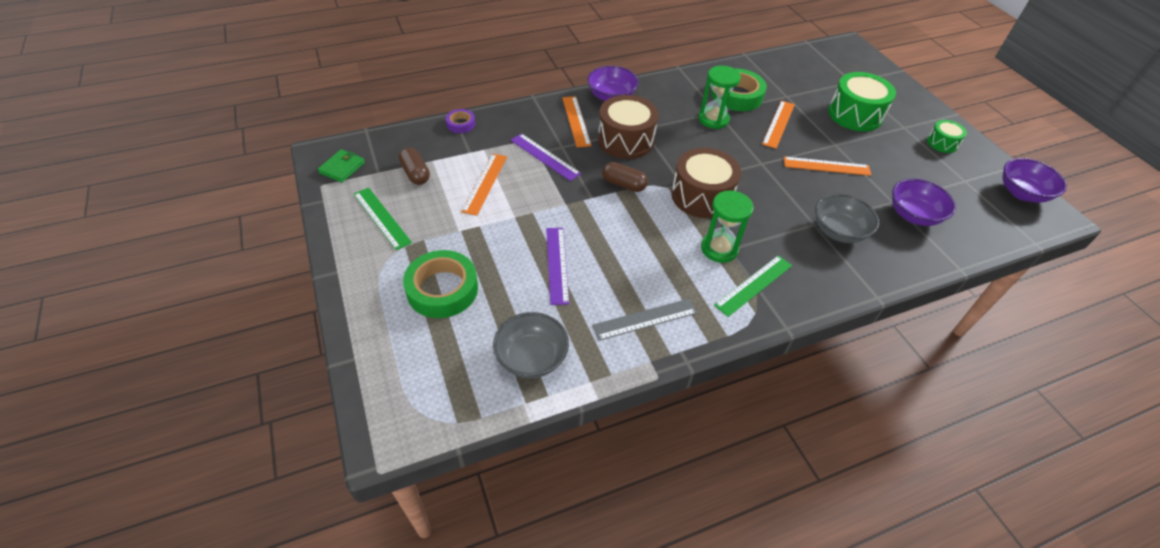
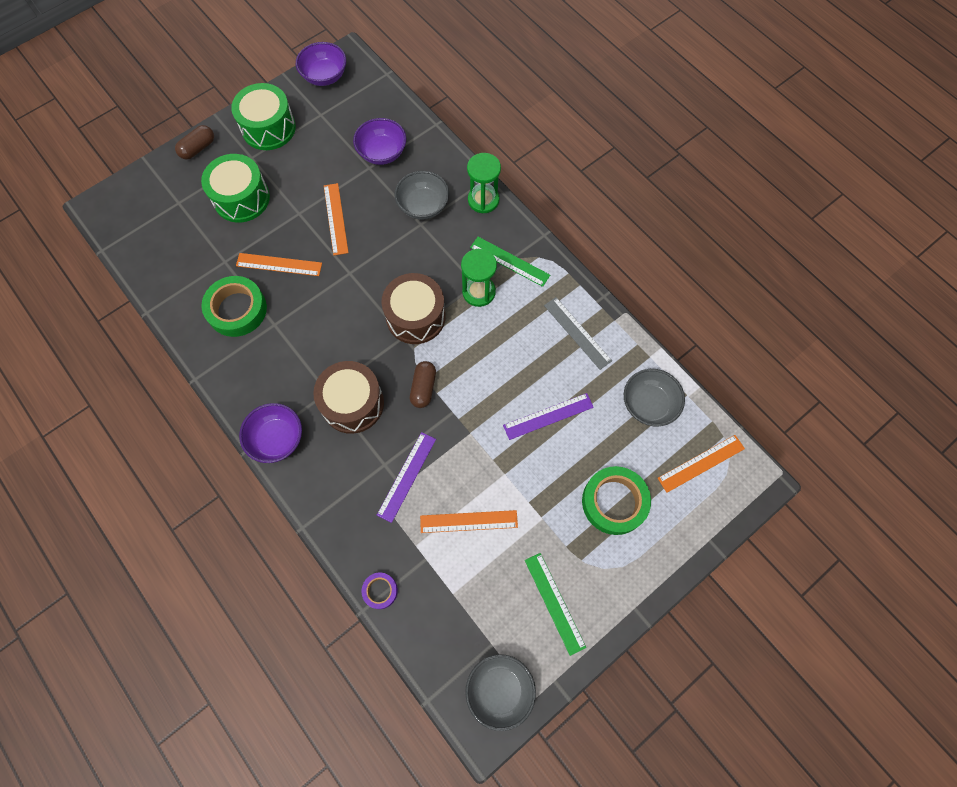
camera: 105 degrees left, 20 degrees up
(342, 168) = (499, 690): green wallet -> grey bowl
(382, 218) = (554, 603): green ruler -> green ruler turned 60 degrees counterclockwise
(415, 174) = (480, 601): brown capsule -> brown capsule (198, 148)
(576, 121) = (335, 464): orange ruler -> orange ruler (701, 463)
(713, 119) = (289, 326): green hourglass -> green hourglass (483, 200)
(942, 143) = (268, 128): green drum -> green drum, size x1.87

